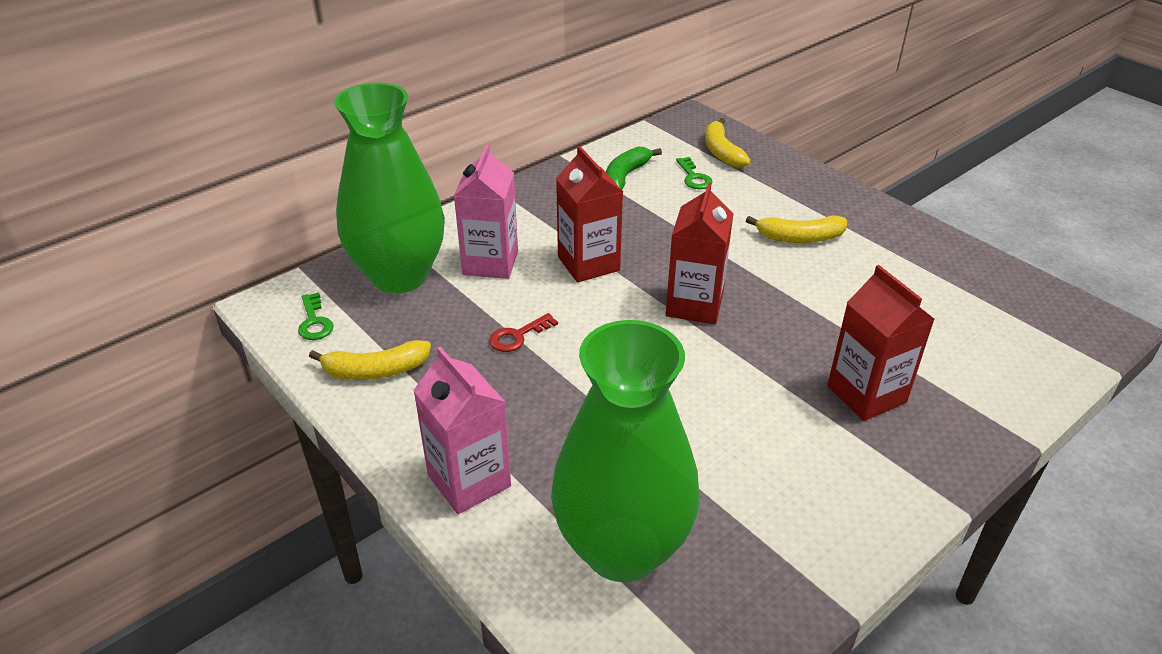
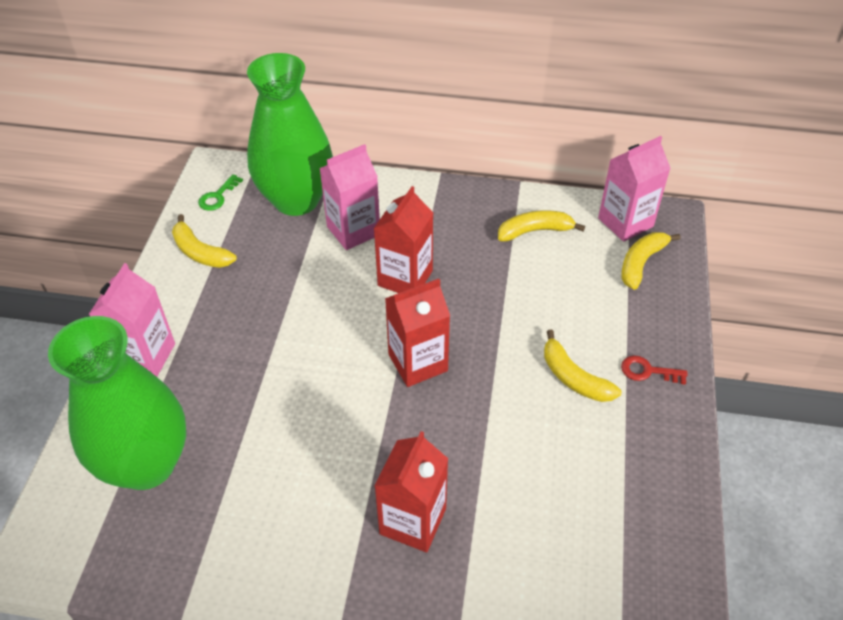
camera: 50 degrees right, 10 degrees up
(518, 336) = (292, 293): red key -> red key (648, 371)
(625, 177) = (535, 231): green banana -> yellow banana
(672, 136) = (625, 222): none -> pink carton
(694, 177) = (582, 268): green key -> none

